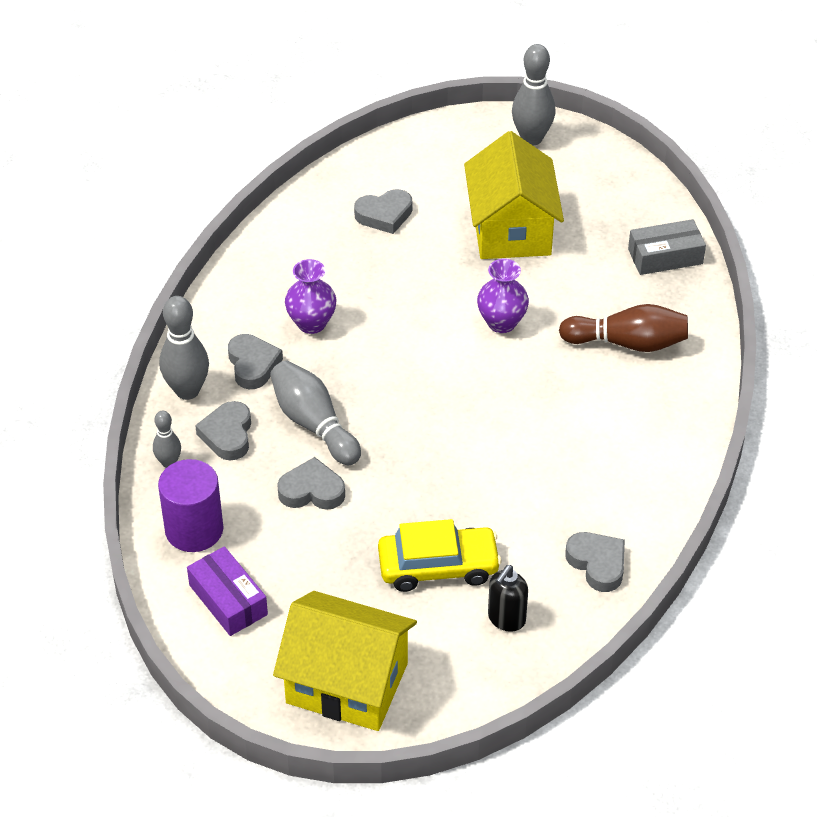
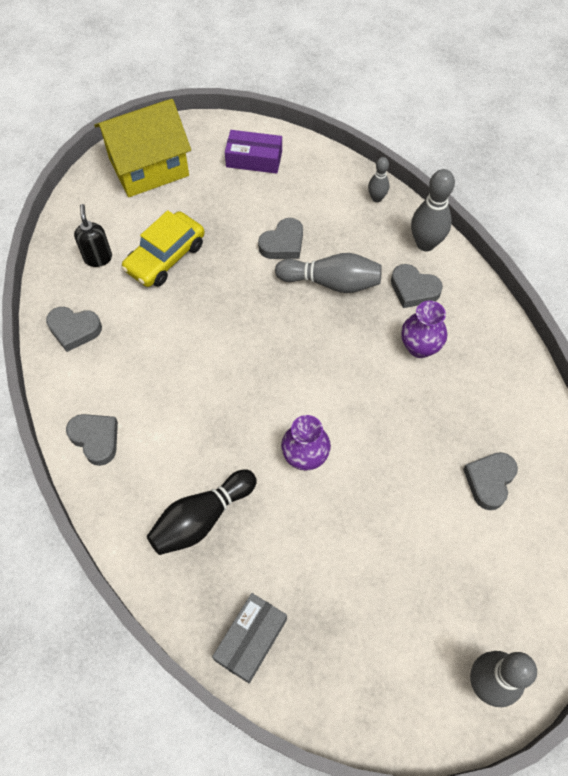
camera: 135 degrees right, 15 degrees up
(194, 529) = (316, 177): purple cylinder -> none
(227, 435) = (368, 237): grey heart -> grey heart (96, 439)
(511, 229) = (391, 554): yellow house -> none
(627, 343) = (202, 518): brown bowling pin -> black bowling pin

